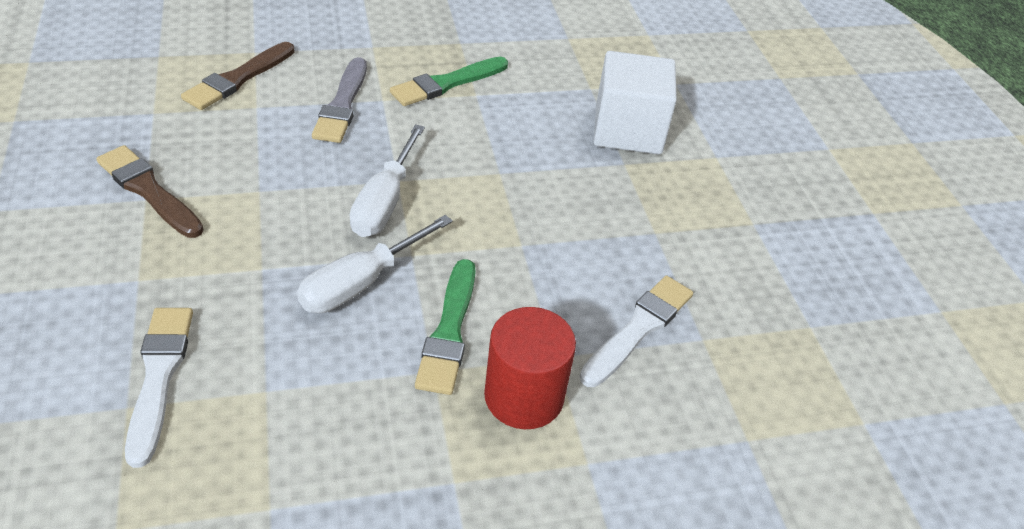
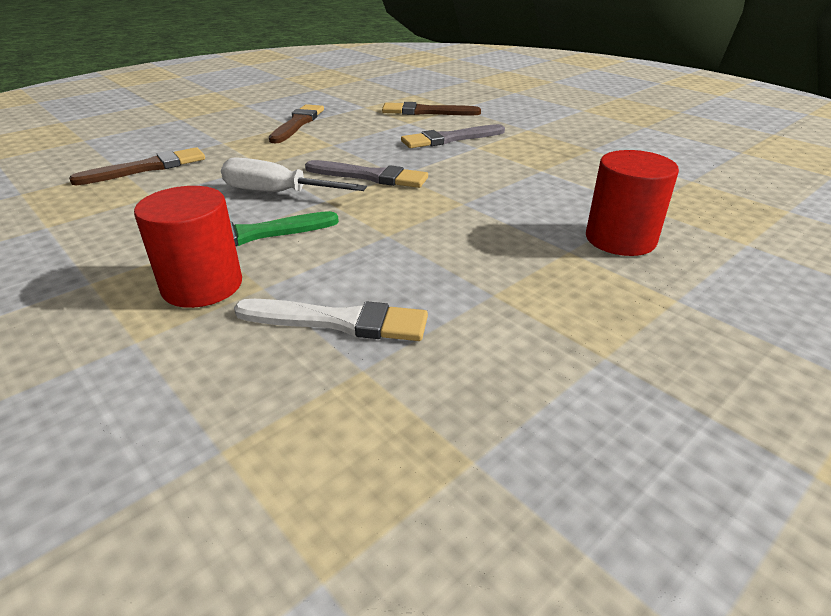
camera: 65 degrees right, 10 degrees down
(159, 376) = (147, 168): white brush -> brown brush
(385, 201) = (370, 176): white screwdriver -> grey brush
(446, 83) = (533, 158): green brush -> none
(628, 130) = (620, 239): white cube -> red cylinder

